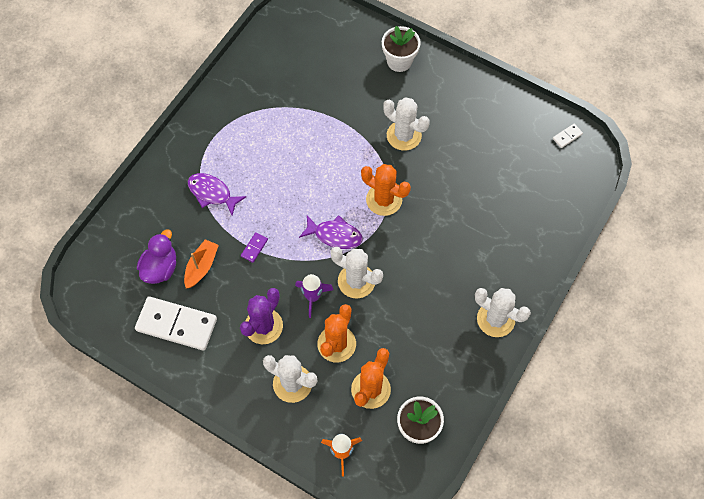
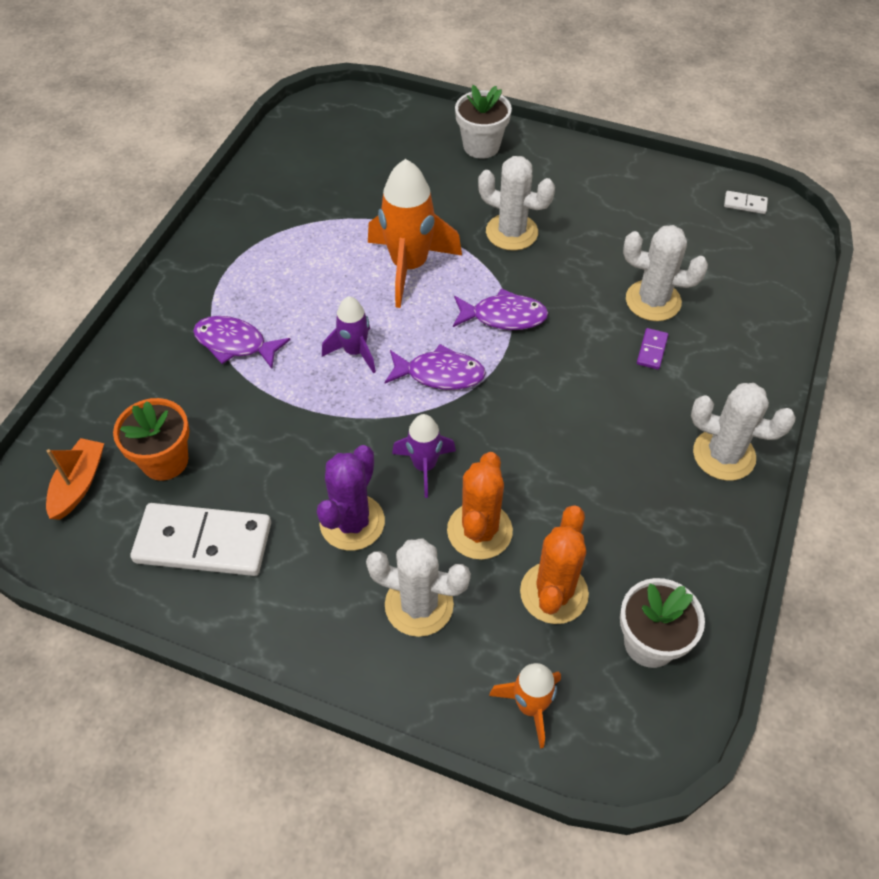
camera: 10 degrees left, 10 degrees down
(160, 268) = (165, 460): purple duck -> orange flower pot
(201, 267) = (233, 449): orange boat -> orange boat (79, 484)
(254, 248) = (315, 409): purple domino -> purple domino (651, 350)
(285, 211) = (355, 352): none -> purple rocket
(331, 152) = (409, 267): none -> orange rocket
(356, 281) = (489, 433): white cactus -> white cactus (653, 301)
(384, 200) = (504, 316): orange cactus -> purple fish
(567, 136) = (745, 204): white domino -> white domino turned 60 degrees clockwise

